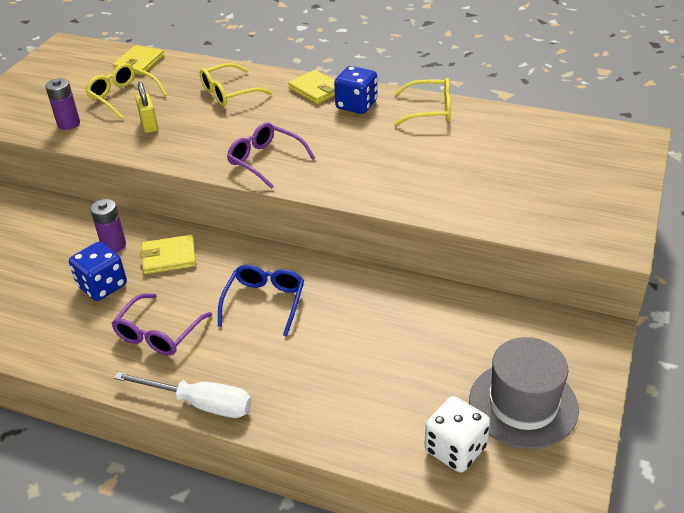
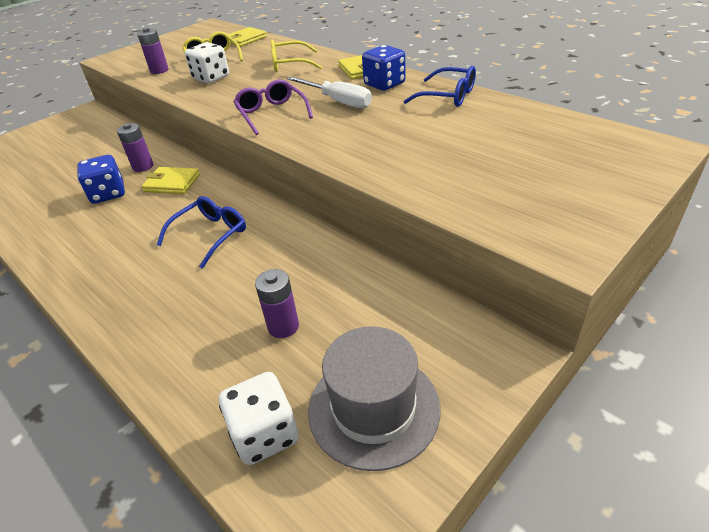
camera: 25 degrees right, 0 degrees up
(149, 125) = (211, 78): yellow padlock -> white dice
(158, 333) = (111, 239): purple glasses -> none
(200, 403) = (87, 307): white screwdriver -> white screwdriver (338, 101)
(405, 366) = (283, 326): none -> purple battery
(429, 110) = (448, 96): yellow glasses -> blue glasses

